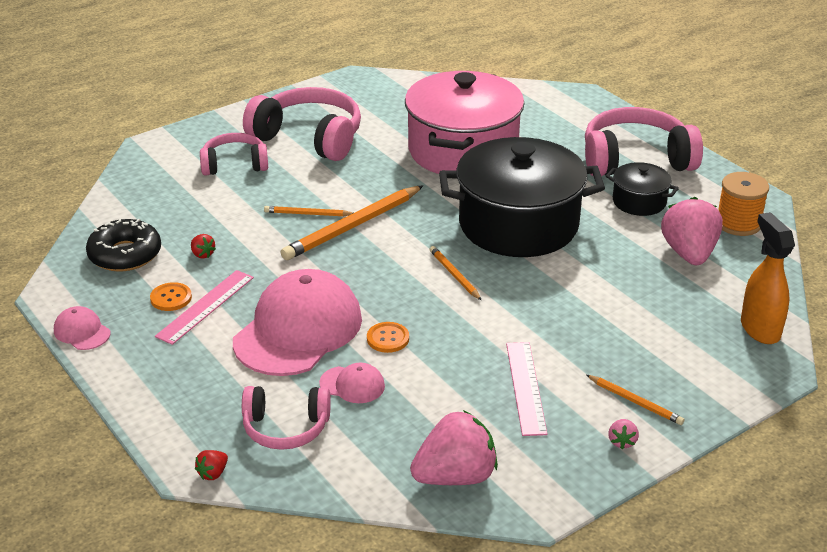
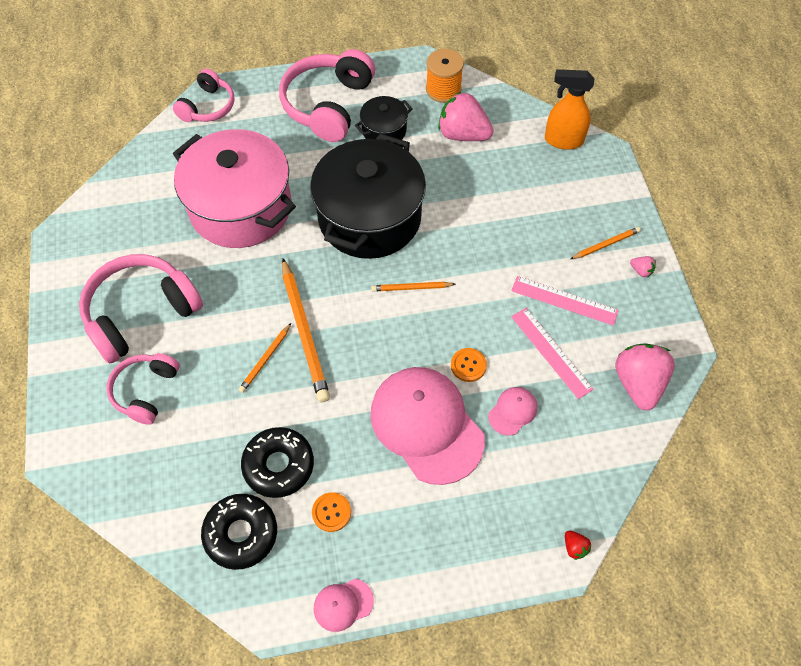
camera: 65 degrees left, 25 degrees up
(202, 254) = (278, 465): red strawberry -> black donut
(205, 306) = (358, 487): pink ruler -> pink ruler (551, 352)
(286, 428) = (543, 476): pink headphones -> pink headphones (208, 106)

